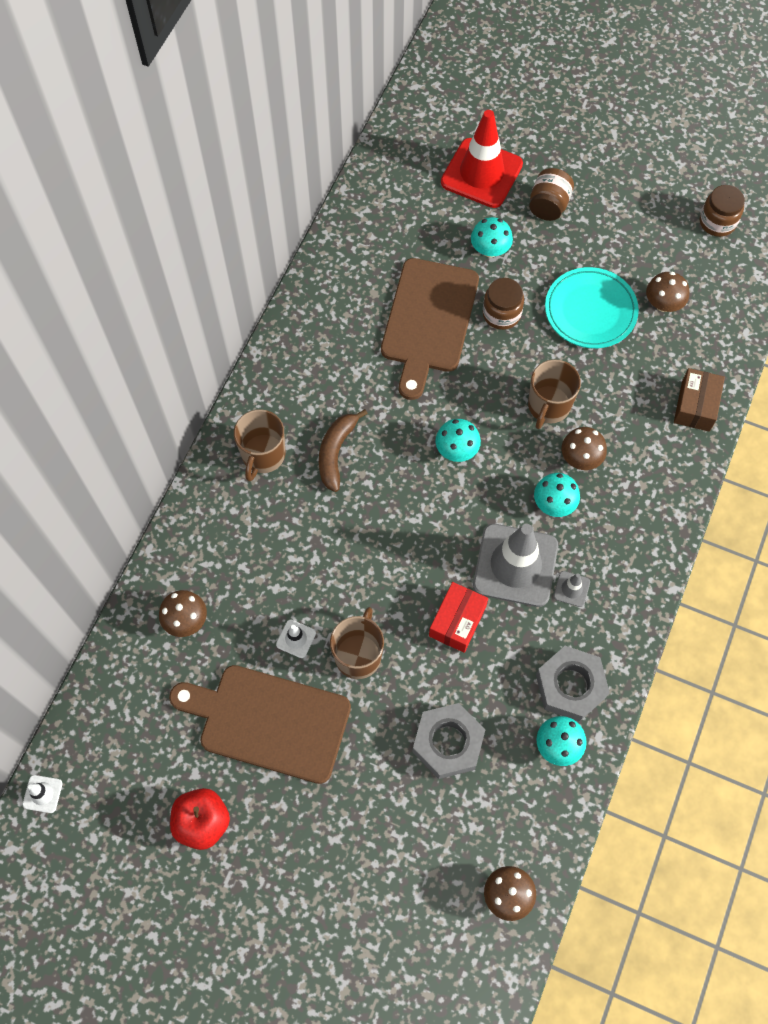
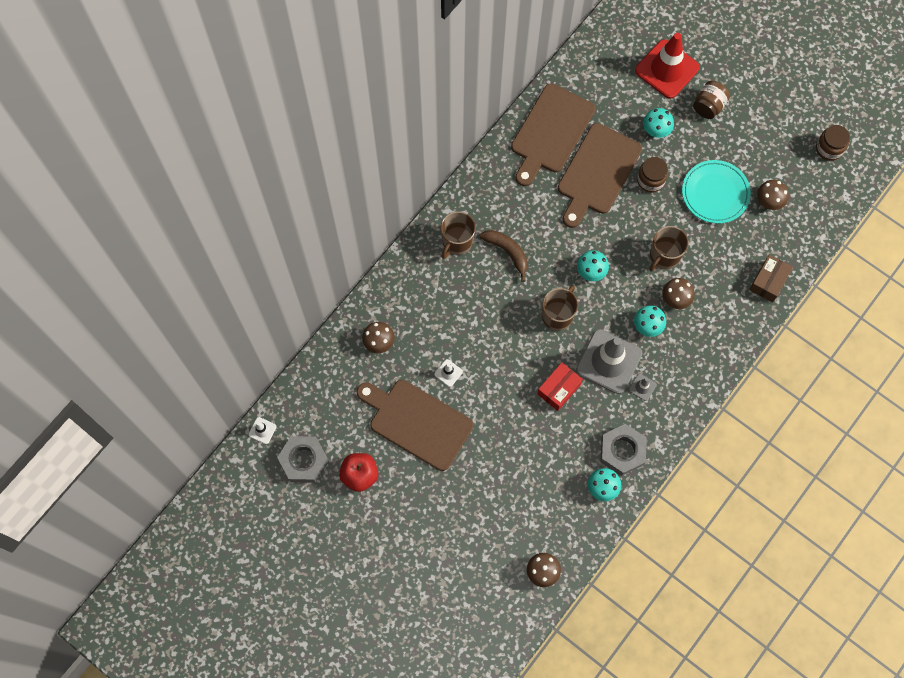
camera: 15 degrees right, 5 degrees up
(336, 452) = (507, 252): brown banana -> brown banana turned 105 degrees clockwise
(353, 284) = (551, 132): none -> brown cutting board
(358, 655) = (487, 394): brown mug -> brown mug (558, 315)
(448, 743) = (530, 467): grey nut -> grey nut (303, 460)

